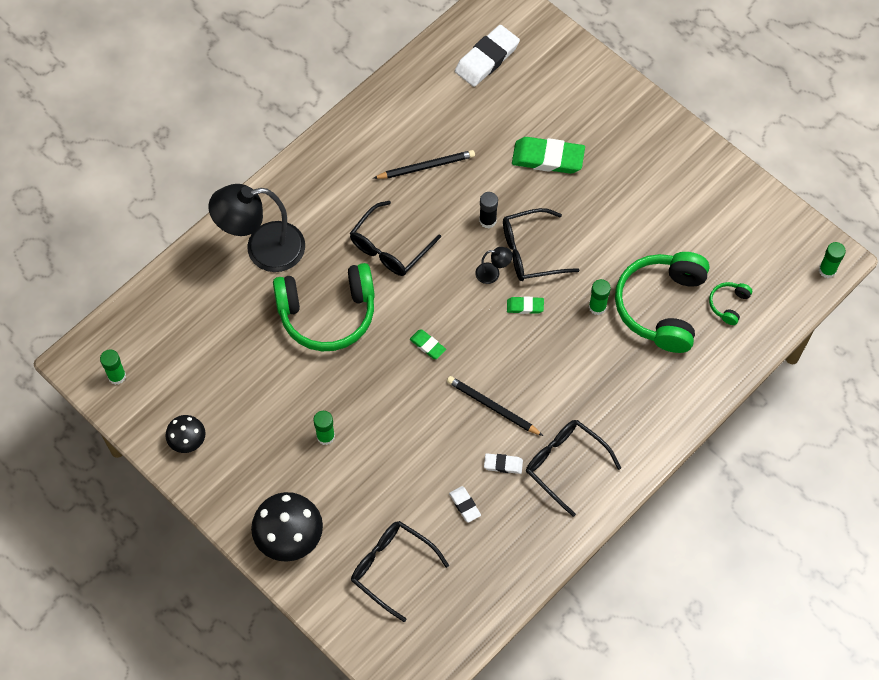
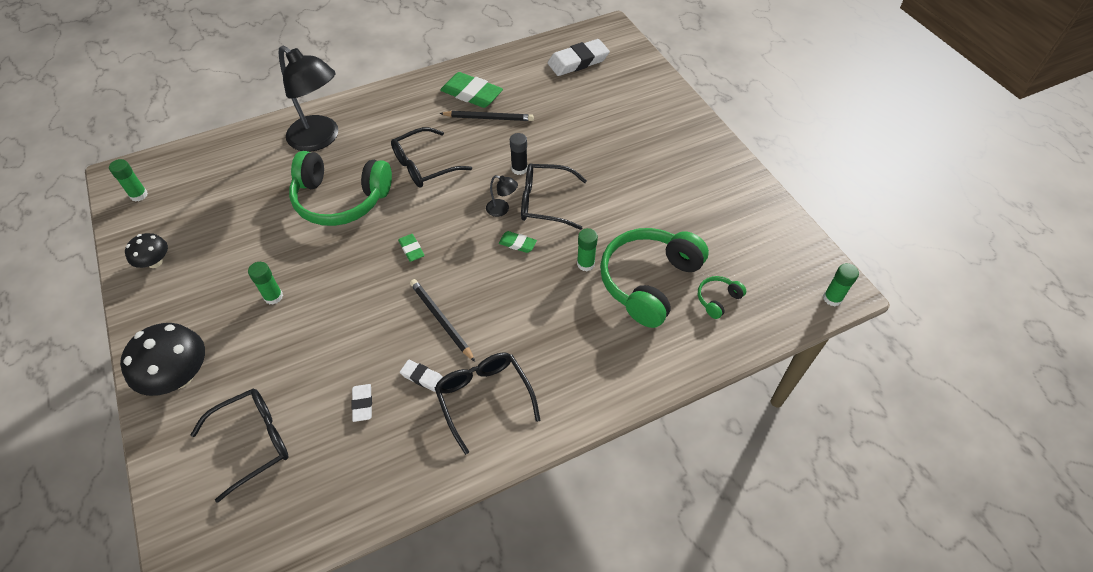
camera: 20 degrees right, 10 degrees down
(263, 249) = (320, 139): black lamp -> black lamp turned 150 degrees counterclockwise
(391, 568) = (253, 442): black glasses -> black glasses turned 90 degrees clockwise
(548, 158) = (595, 138): green eraser -> green eraser (471, 94)

